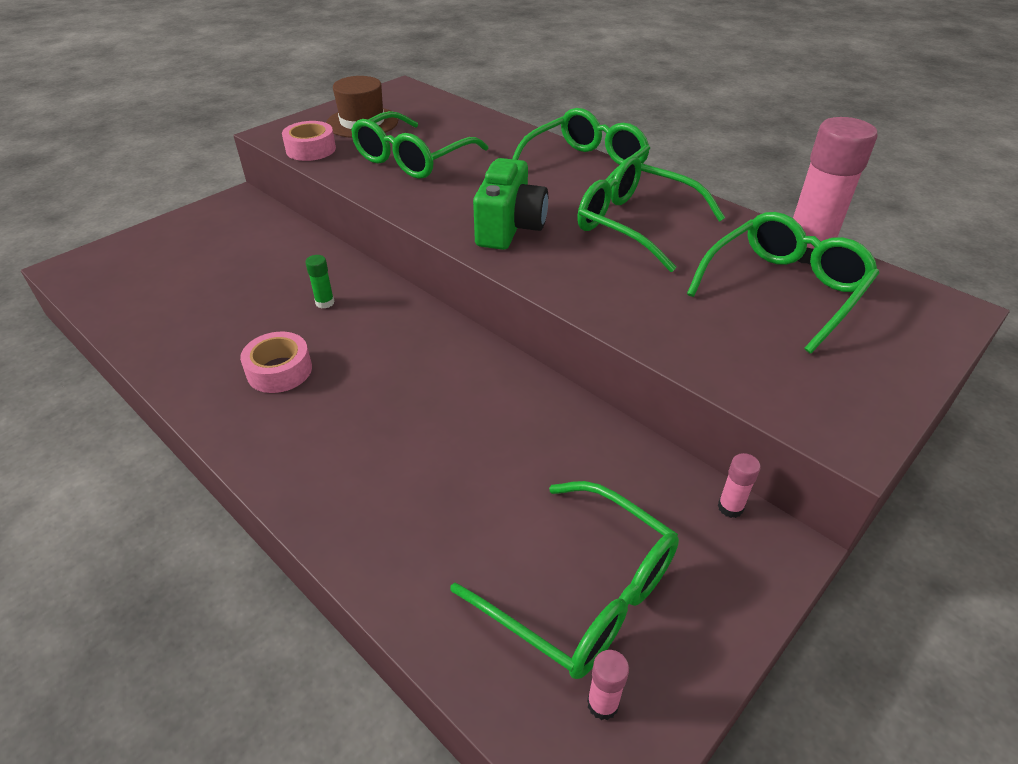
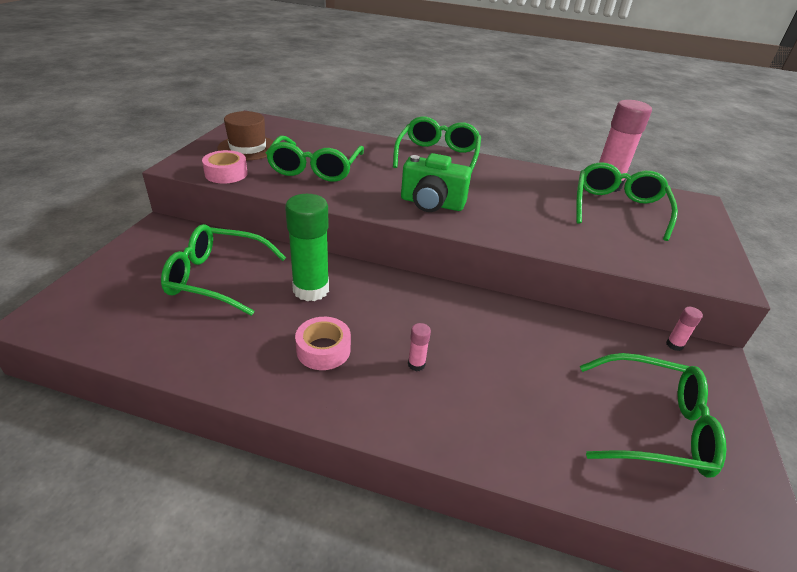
camera: 30 degrees left, 5 degrees down
(325, 302) = (311, 289): green glue stick -> green glue stick, size x2.35
(509, 228) = (432, 203): green camera -> green camera turned 120 degrees clockwise
(602, 704) = (725, 487): pink glue stick -> pink glue stick (416, 364)
(637, 225) = (505, 187): green glasses -> green glasses (218, 278)

